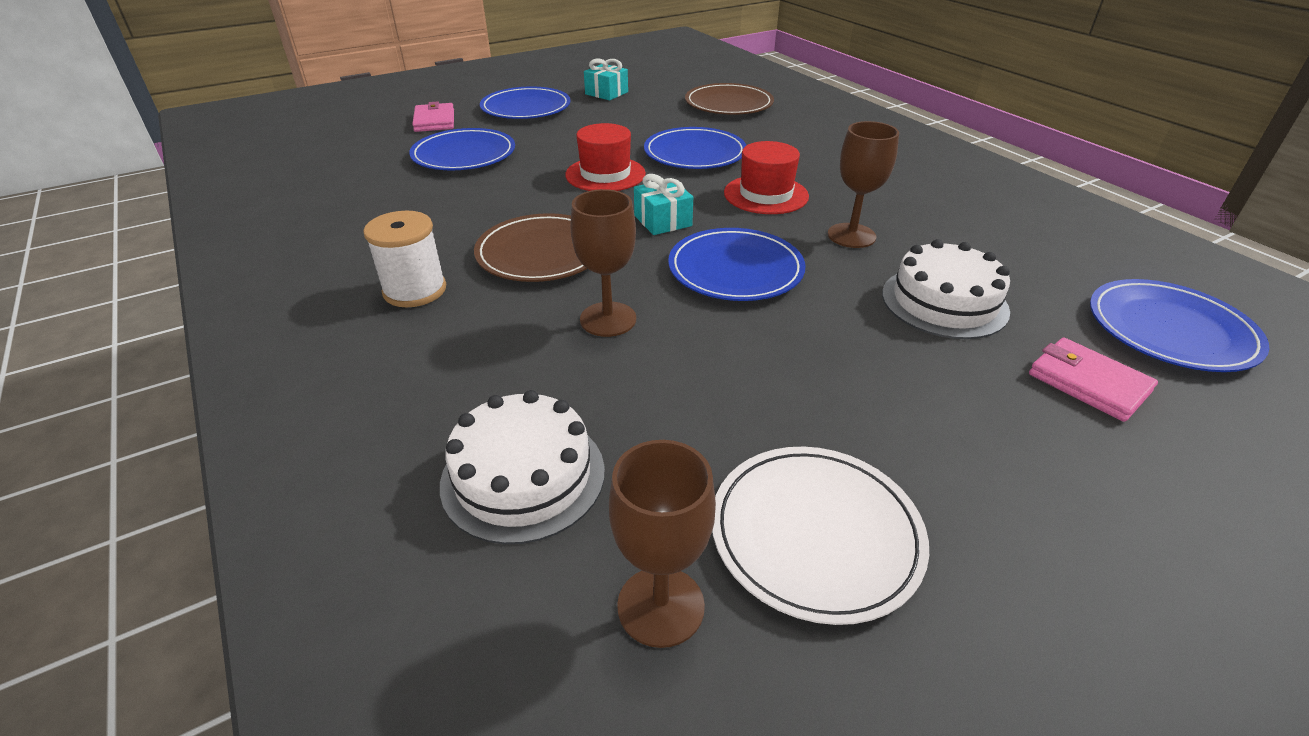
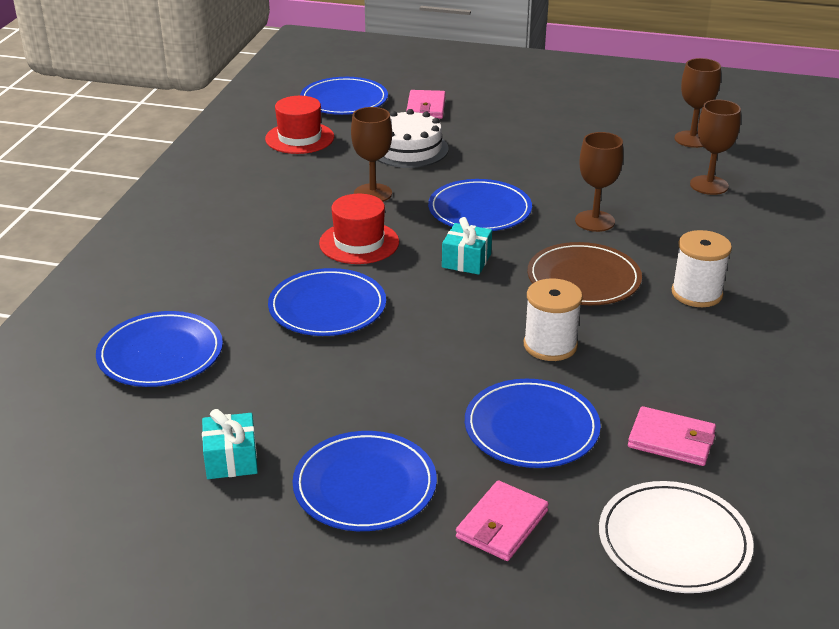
camera: 135 degrees left, 5 degrees down
(360, 182) = (671, 440): none -> pink wallet
(507, 196) = (550, 345): none -> white spool
(523, 476) = (709, 185): white cake -> brown goblet
(605, 174) = (438, 325): red hat -> red hat (299, 138)
(728, 104) = (160, 354): brown plate -> blue plate
(815, 534) = (615, 128): white plate -> white plate (674, 541)

